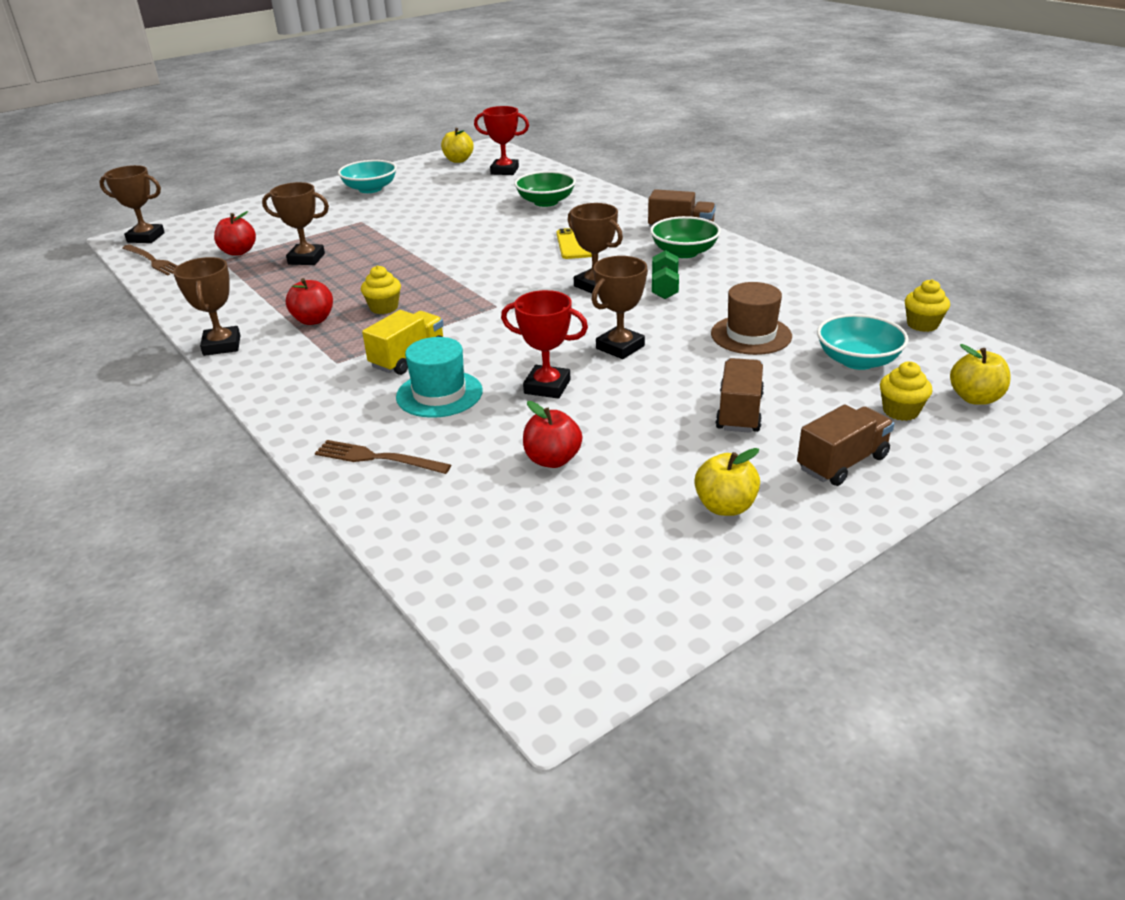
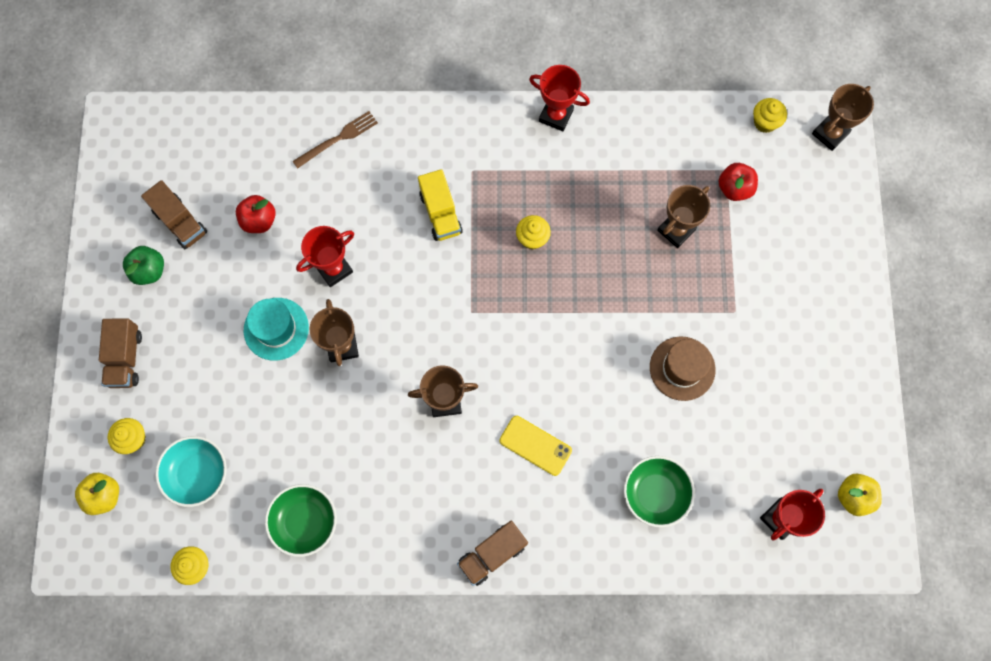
camera: 125 degrees right, 40 degrees up
(152, 261) = (765, 122): brown fork -> yellow cupcake
(222, 345) = (556, 115): brown trophy -> red trophy
(313, 320) = (550, 185): red apple -> none
(370, 189) = (823, 363): turquoise bowl -> none
(439, 394) = (379, 206): turquoise hat -> turquoise hat (276, 329)
(664, 288) = (399, 446): green dumbbell -> none
(684, 252) = (446, 516): green bowl -> green bowl (305, 521)
(725, 506) = (149, 271): yellow apple -> green apple
(739, 412) = (212, 350): brown truck -> brown truck (180, 222)
(751, 335) = (284, 440): brown hat -> brown hat (682, 368)

